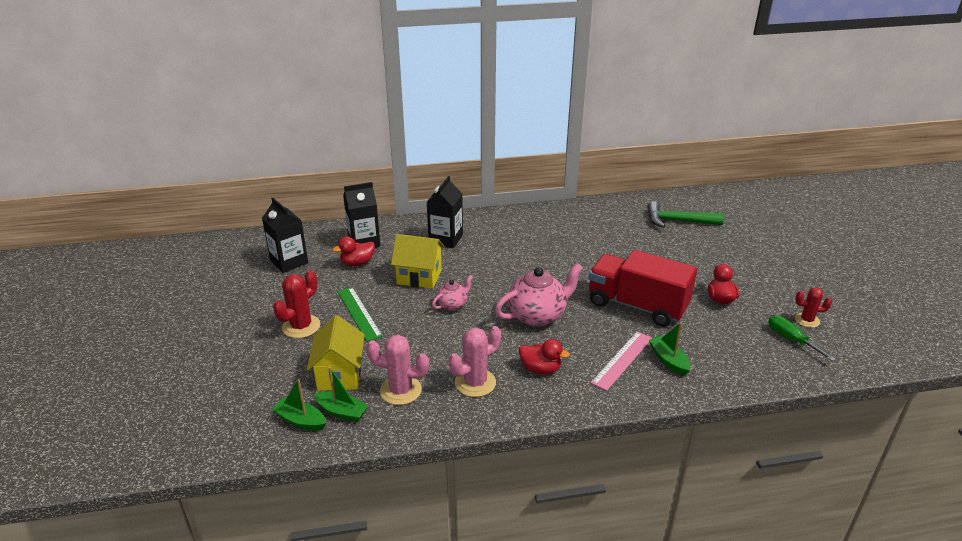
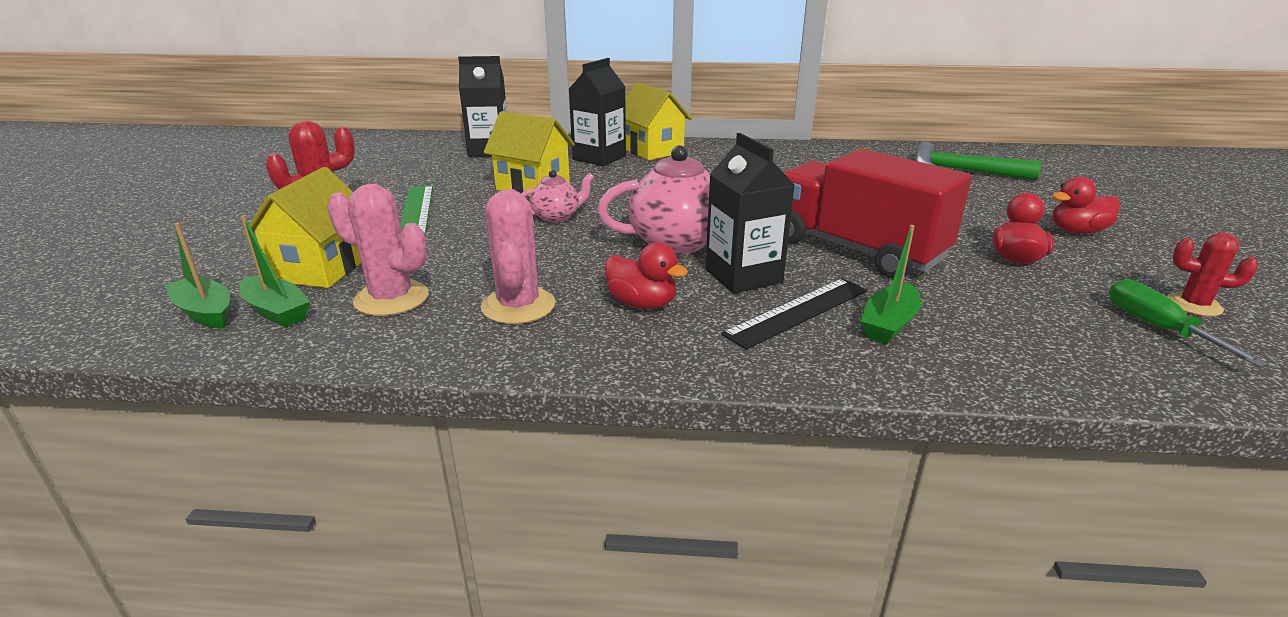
camera: 15 degrees right, 5 degrees down
(289, 262) = (378, 158): black carton -> black carton (743, 276)
(357, 263) = (462, 167): red duck -> red duck (1077, 231)
(475, 383) = (518, 306): pink cactus -> pink cactus turned 75 degrees counterclockwise
(477, 225) = (652, 150): none -> yellow house
(622, 360) = (797, 312): pink ruler -> black ruler
(668, 360) = (888, 324): green boat -> green boat turned 135 degrees counterclockwise

